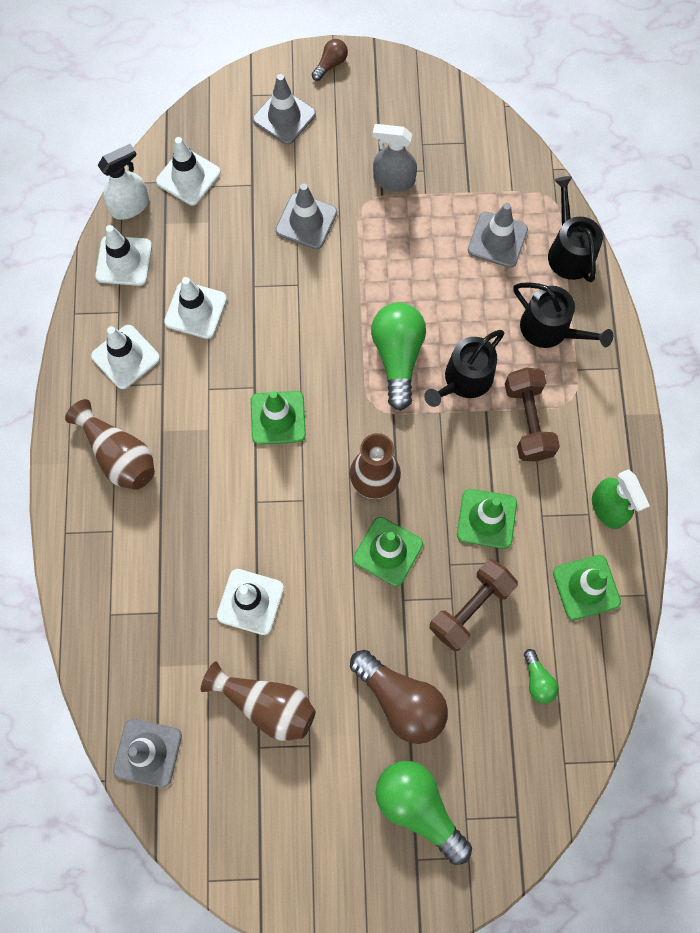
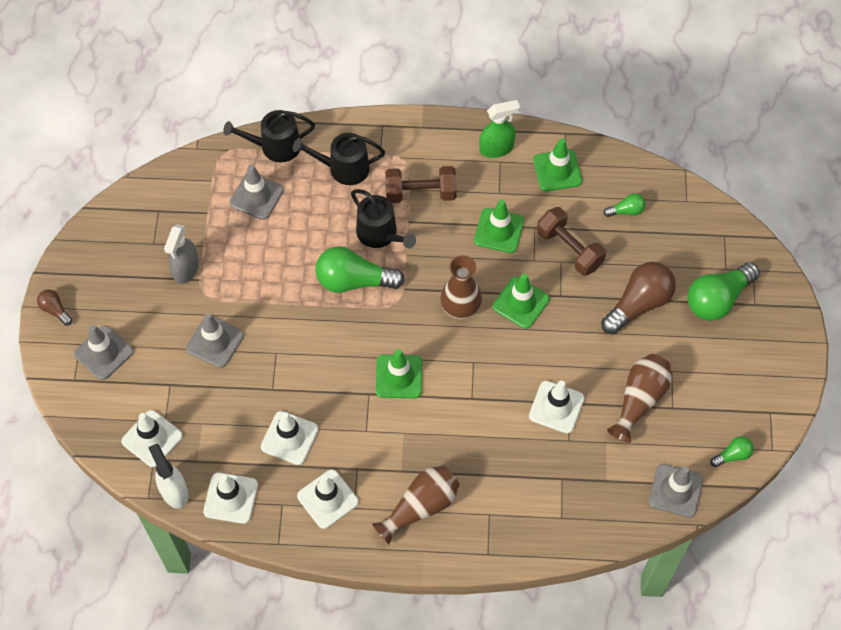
camera: 85 degrees left, 10 degrees down
(198, 826) = (732, 455): none -> green light bulb
(550, 329) = (343, 168): black watering can -> black watering can turned 135 degrees counterclockwise

